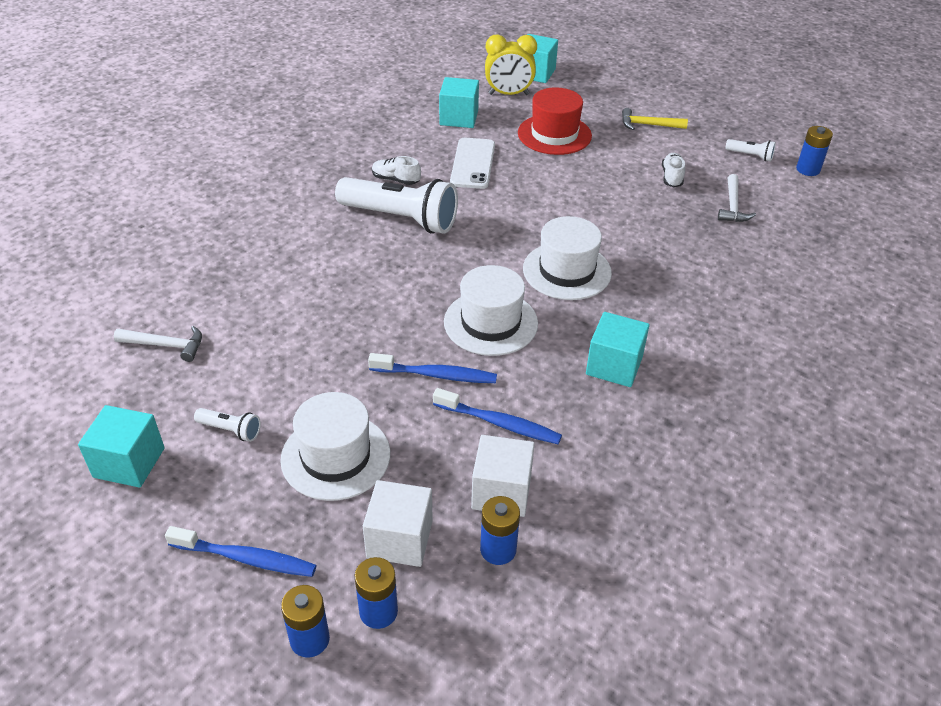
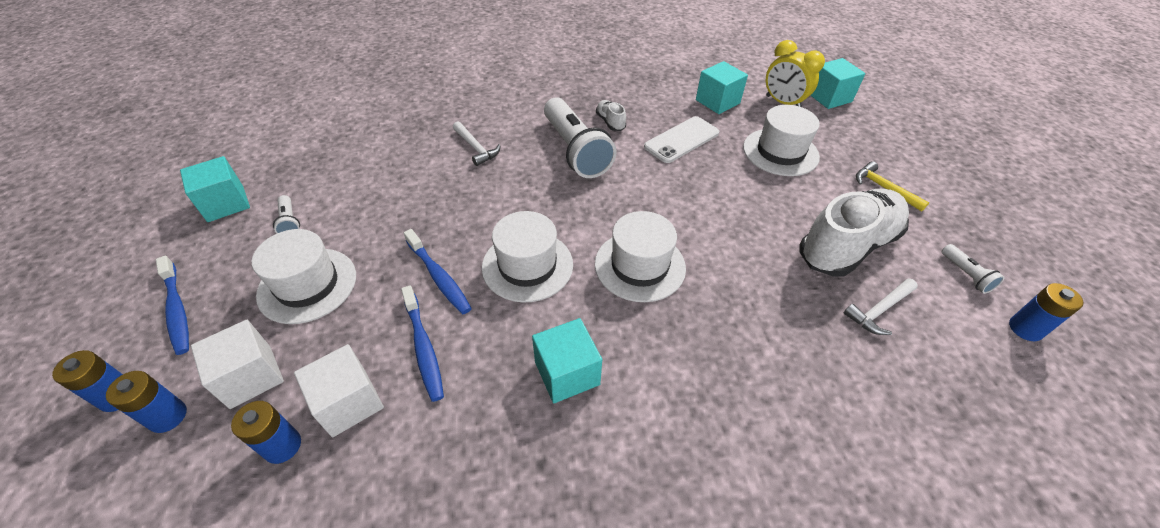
camera: 45 degrees right, 5 degrees up
(166, 345) = (339, 148): white hammer -> white hammer (476, 148)
(554, 134) = (780, 152): red hat -> white hat
(672, 177) = (847, 246): white shoe -> white shoe, size x2.37

